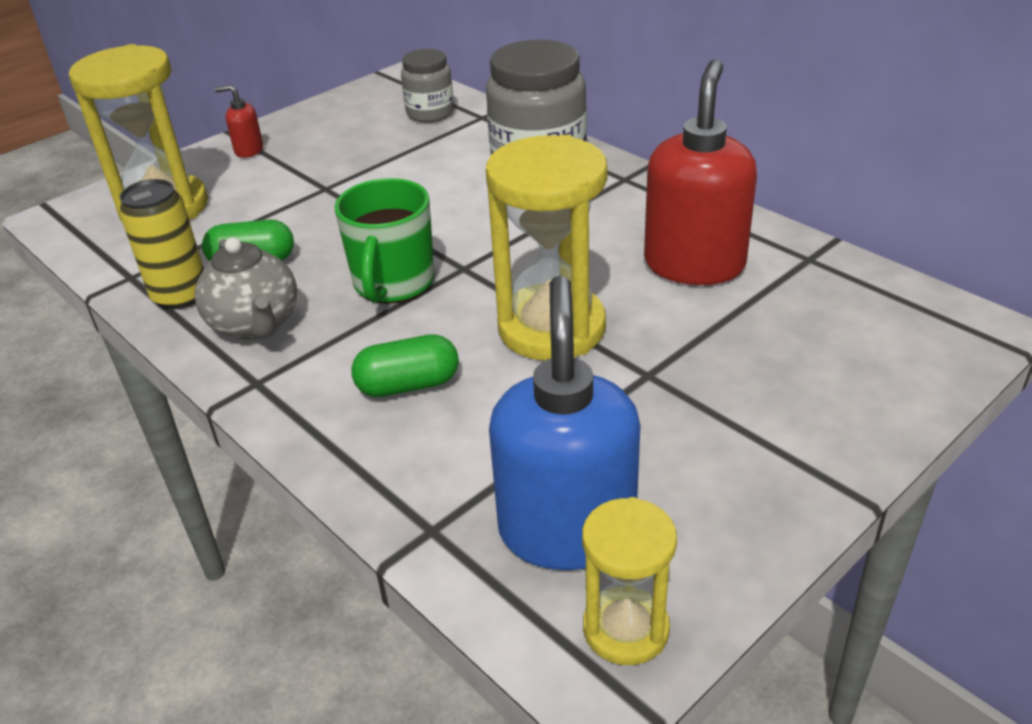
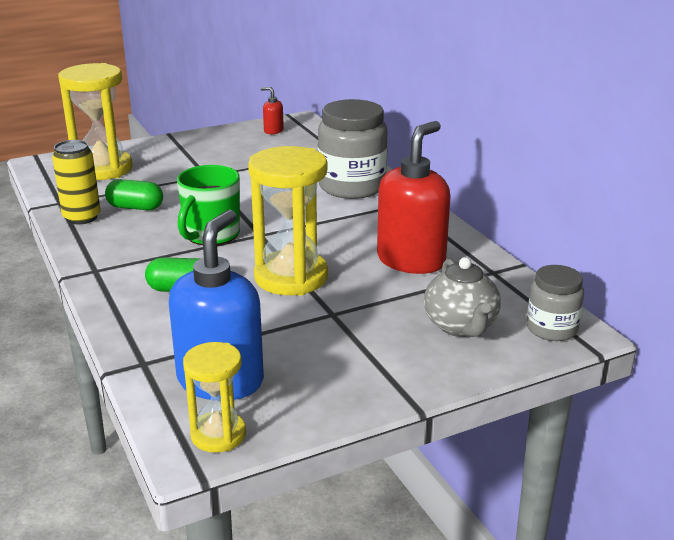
camera: 15 degrees right, 10 degrees down
(248, 150) = (174, 146): red soap dispenser -> red soap dispenser (273, 131)
(255, 325) = (114, 241): grey teapot -> grey teapot (460, 326)
(430, 113) = (304, 144): grey jar -> grey jar (551, 329)

